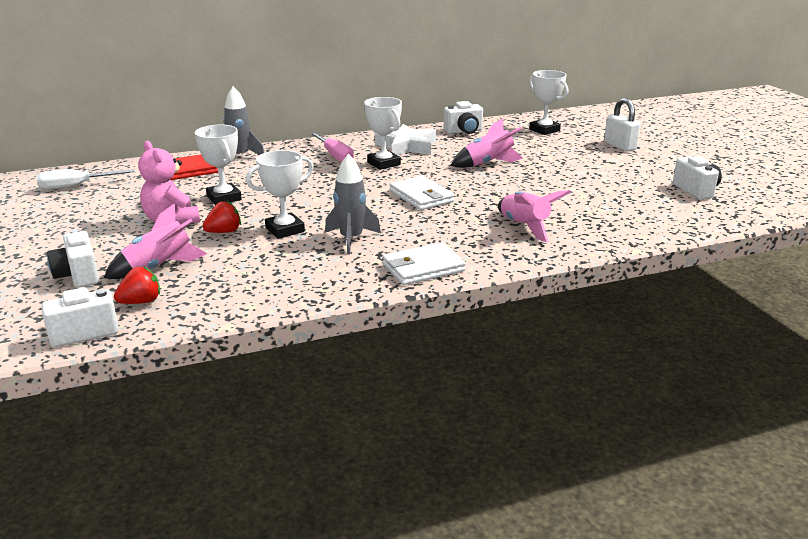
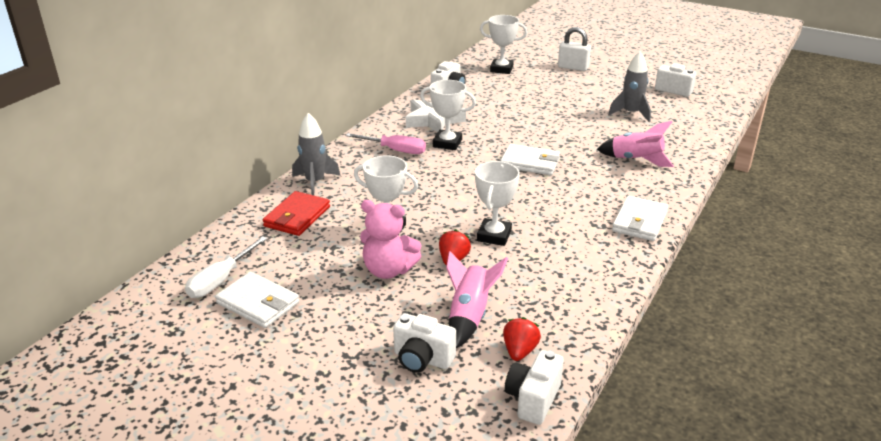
camera: 40 degrees left, 5 degrees up
(66, 206) = (258, 303): none -> white wallet
(351, 239) = (554, 221): grey rocket -> grey rocket (631, 113)
(488, 163) = (519, 114): pink rocket -> none

